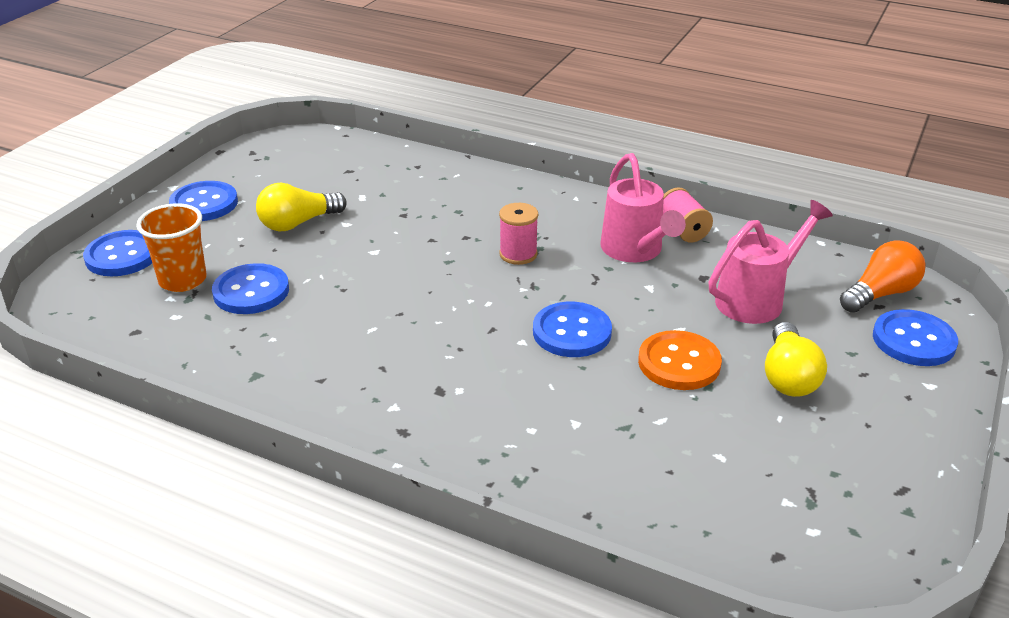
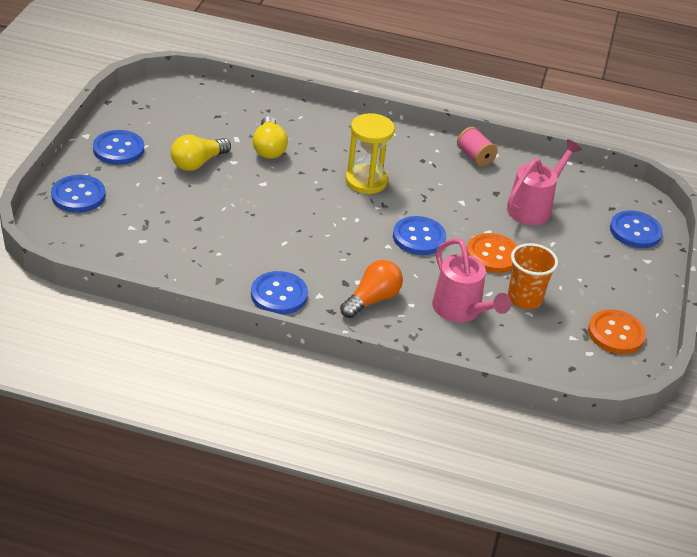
camera: 15 degrees left, 5 degrees up
(183, 280) = (134, 213): orange cup -> orange cup (524, 299)
(251, 291) = (188, 219): blue button -> blue button (279, 295)
(518, 254) = (366, 181): pink spool -> yellow hourglass
(635, 251) = (446, 175): pink watering can -> pink watering can (461, 311)
(788, 377) = (562, 260): yellow light bulb -> yellow light bulb (269, 148)
(864, 501) = (616, 334): none -> orange button
(880, 294) = (611, 199): orange light bulb -> orange light bulb (372, 299)

